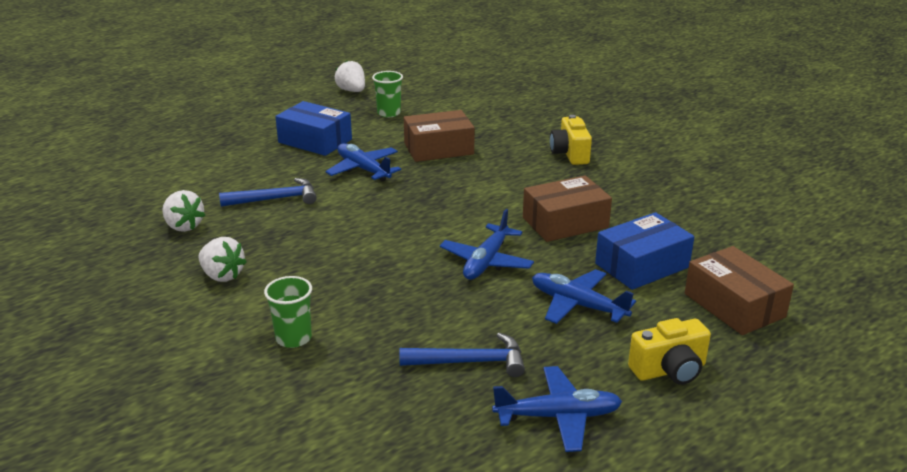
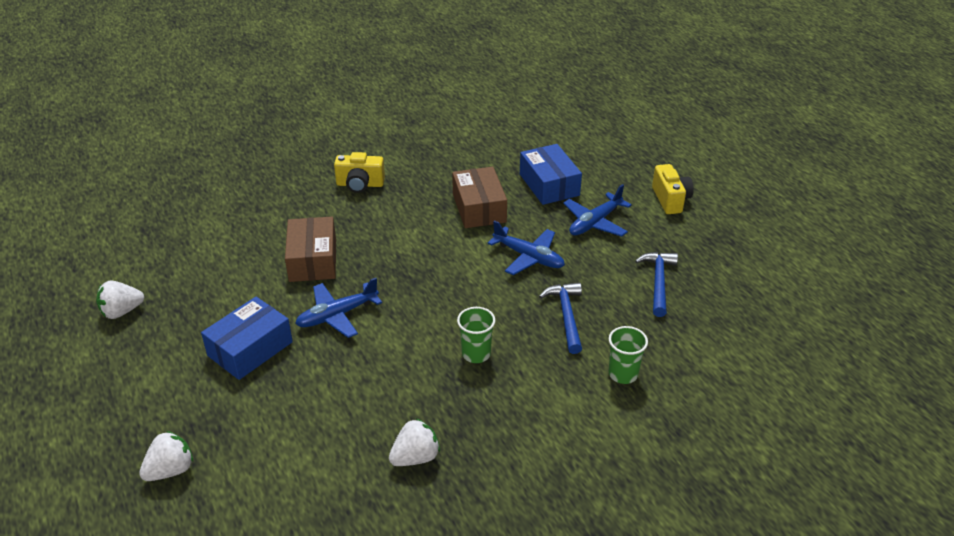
camera: 80 degrees left, 10 degrees up
(222, 275) = (519, 422): white strawberry -> white strawberry (171, 470)
(275, 199) = (378, 383): blue hammer -> blue hammer (566, 316)
(389, 113) = (206, 286): green cup -> green cup (476, 354)
(558, 416) = (715, 252): blue plane -> none
(734, 305) = (603, 159): brown box -> none

